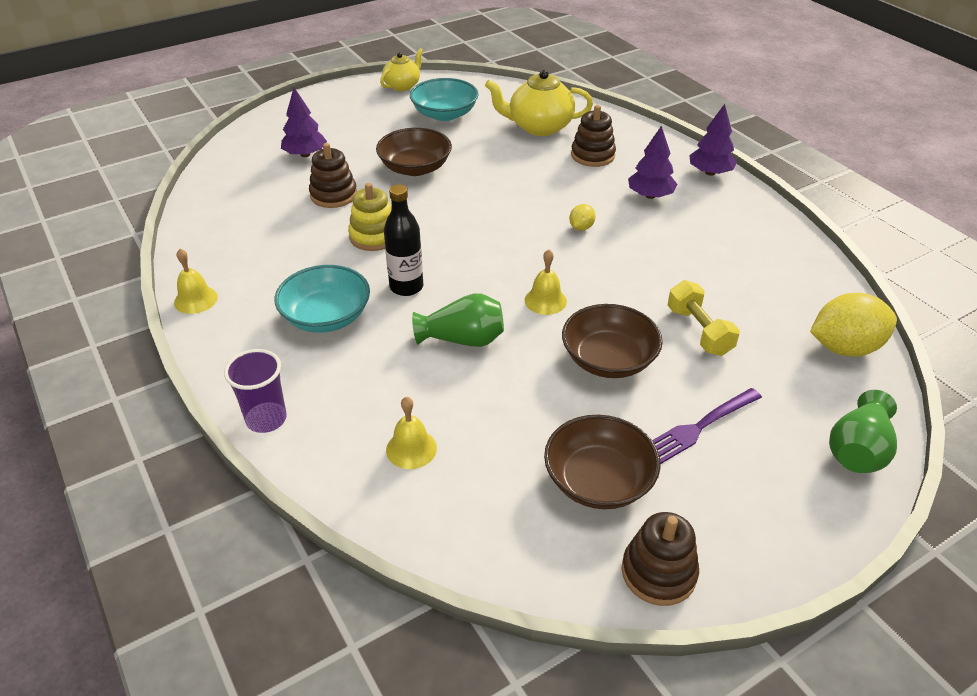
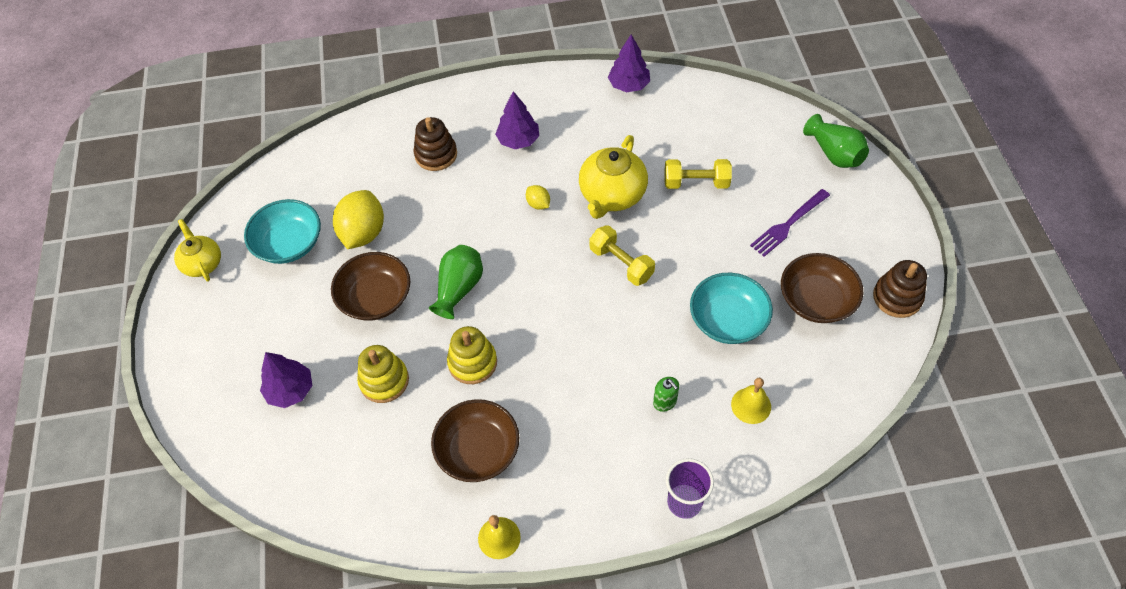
camera: 65 degrees left, 15 degrees up
(326, 317) = (573, 429): turquoise bowl -> turquoise bowl (728, 320)
(333, 195) = (384, 381): brown stacking toy -> yellow stacking toy
(385, 375) = (665, 402): none -> green soap dispenser
(406, 287) = (559, 356): black bottle -> none
(463, 339) = (644, 335): green vase -> green vase (459, 288)
(539, 127) = (363, 175): yellow teapot -> yellow teapot (612, 195)
(545, 300) = (621, 263): yellow bell -> yellow dumbbell
(608, 359) = (704, 249): brown bowl -> brown bowl (478, 450)
(699, 427) = (788, 224): purple fork -> purple fork turned 60 degrees clockwise
(710, 172) = (507, 88): purple tree -> purple tree (628, 85)
(844, 348) = (744, 112): yellow lemon -> yellow lemon (363, 233)

